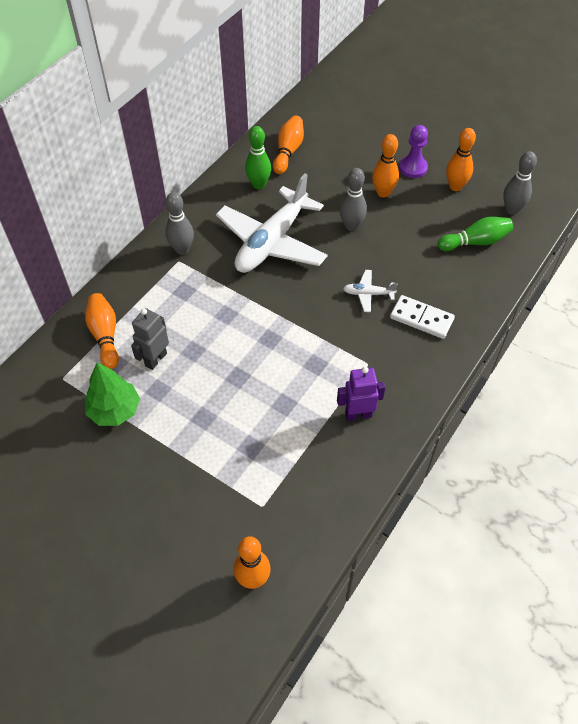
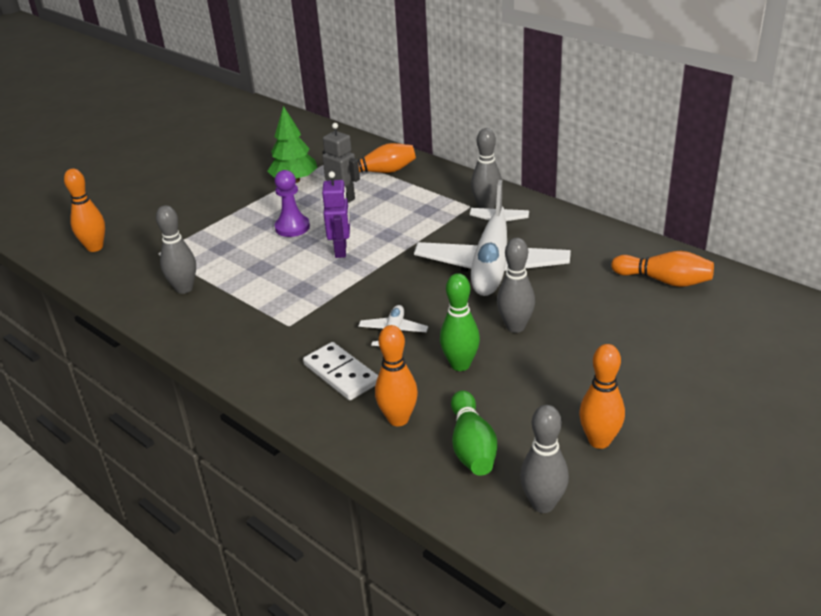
camera: 100 degrees right, 20 degrees down
(258, 185) = (594, 256): green bowling pin -> green bowling pin (460, 365)
(272, 242) = (492, 264): white plane -> white plane turned 120 degrees counterclockwise
(323, 460) = (184, 288): none -> grey bowling pin
(358, 414) = (225, 313): purple robot -> purple robot (341, 250)
(383, 193) = (582, 361): orange bowling pin -> orange bowling pin (398, 419)
(413, 168) = (641, 397): purple pawn -> purple pawn (292, 227)
(421, 319) = (341, 374): white domino -> white domino turned 75 degrees counterclockwise

